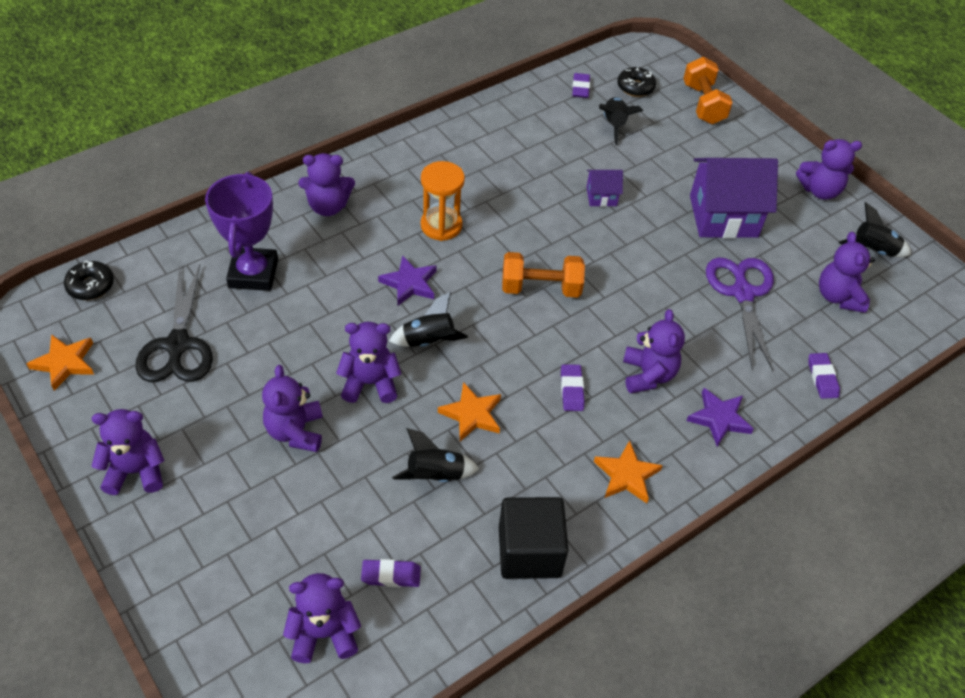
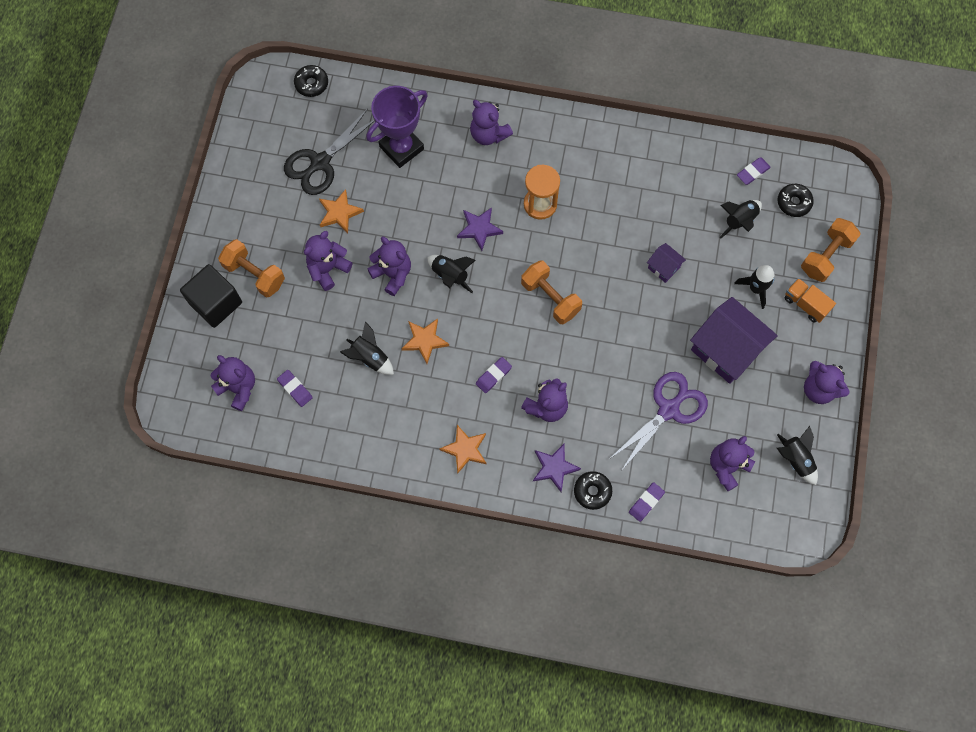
camera: 50 degrees right, 20 degrees up
(65, 363) = (257, 126): orange star -> orange star (339, 213)
(136, 471) = (235, 223): purple teddy bear -> none
(215, 502) = (254, 274): none -> orange dumbbell
(529, 552) = (371, 440): black cube -> black cube (216, 303)
(686, 160) = (756, 288): none -> black rocket
(733, 144) = (805, 304): none -> orange truck
(773, 409) = (592, 491): none -> black donut

